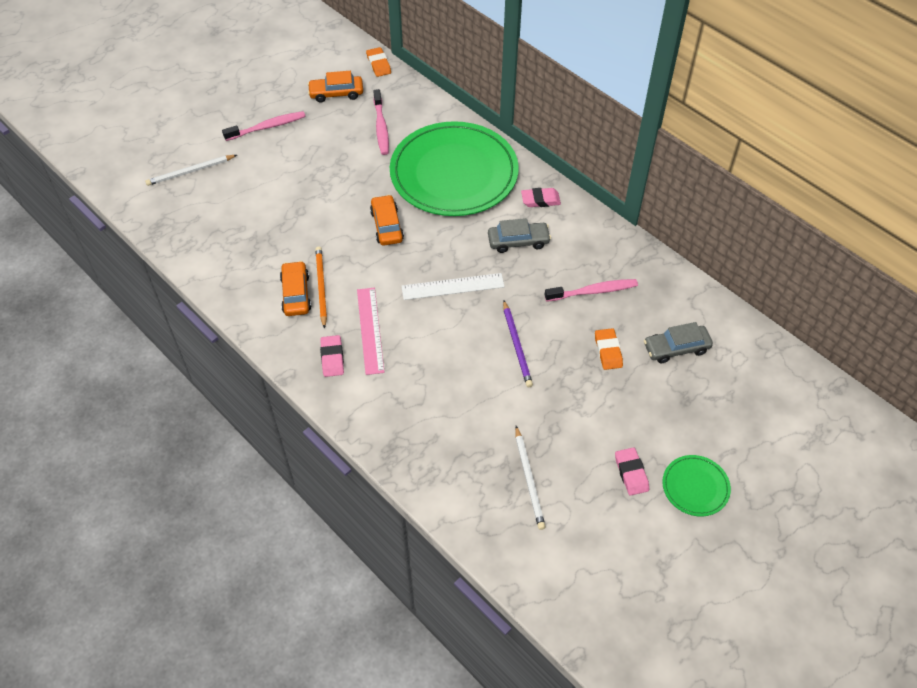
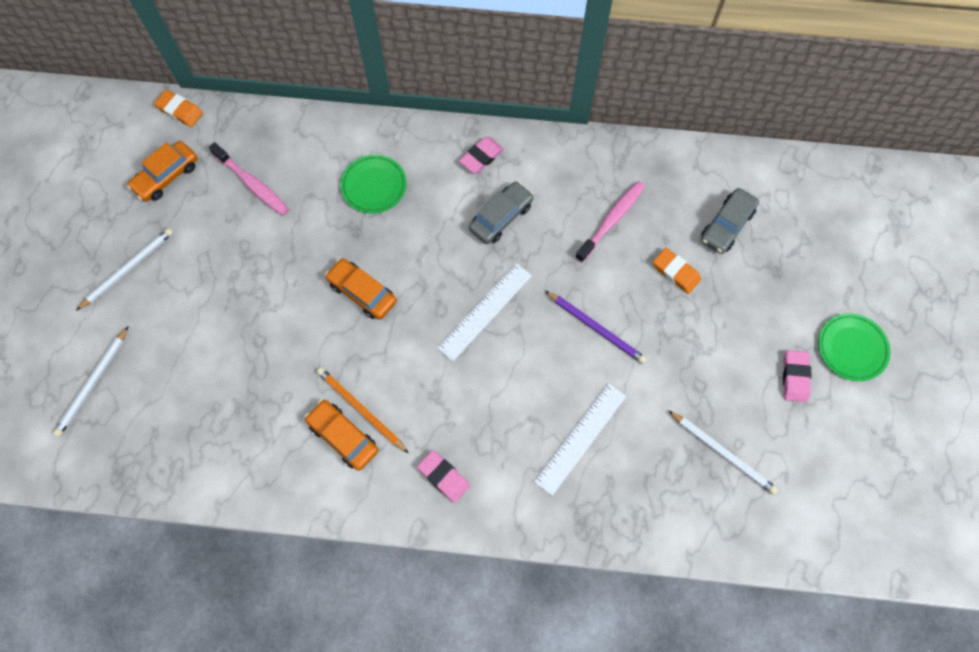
camera: 40 degrees left, 15 degrees up
(267, 127) = (128, 269): pink toothbrush -> white pencil
(370, 330) = (451, 418): pink ruler -> none
(440, 400) = (580, 438): none -> white ruler
(454, 173) = (374, 186): green plate -> green plate, size x0.42
(631, 473) = (795, 377): pink eraser -> pink eraser turned 60 degrees clockwise

